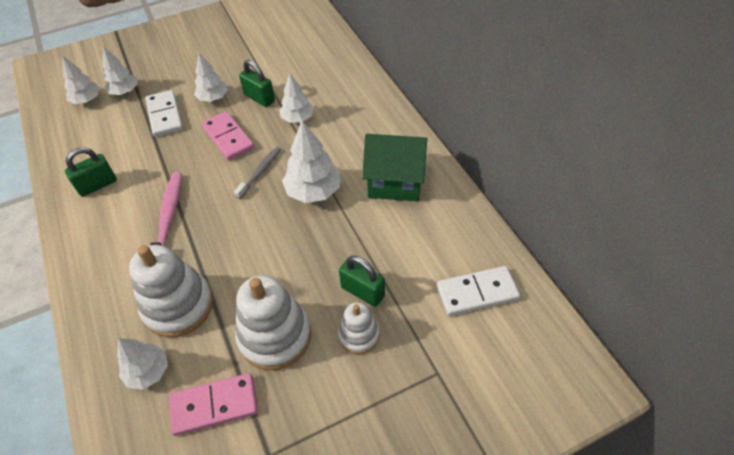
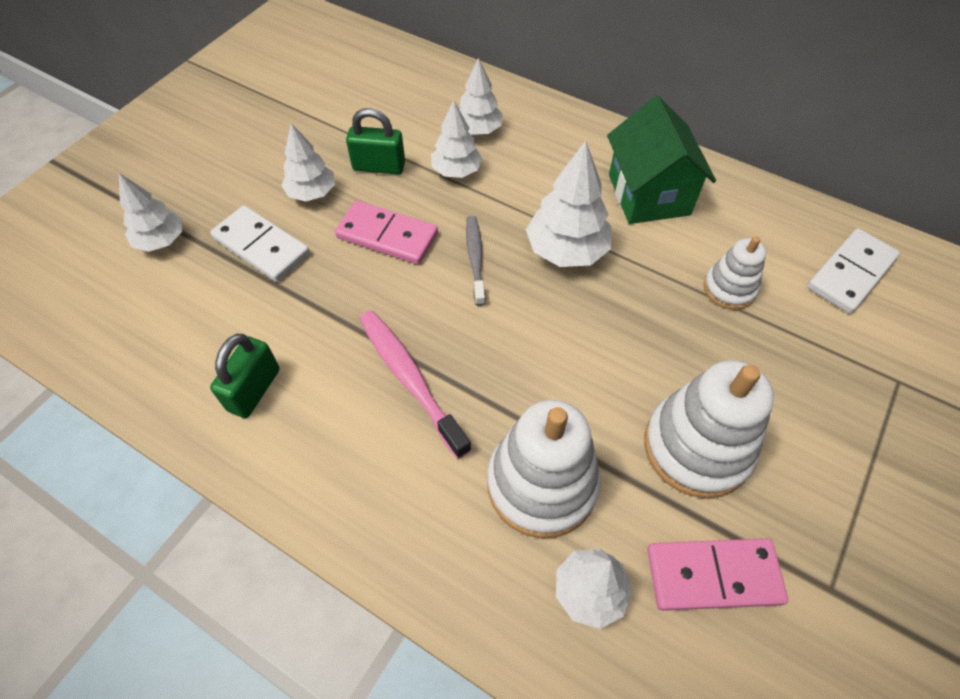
camera: 35 degrees left, 5 degrees up
(87, 100) = (108, 279): white tree -> white tree (478, 130)
(214, 405) = (713, 575): pink domino -> pink domino turned 45 degrees clockwise
(358, 335) = (784, 389): white stacking toy -> white stacking toy (729, 288)
(362, 291) = (739, 337): green padlock -> none
(395, 182) = (648, 194): green house -> green house turned 75 degrees counterclockwise

